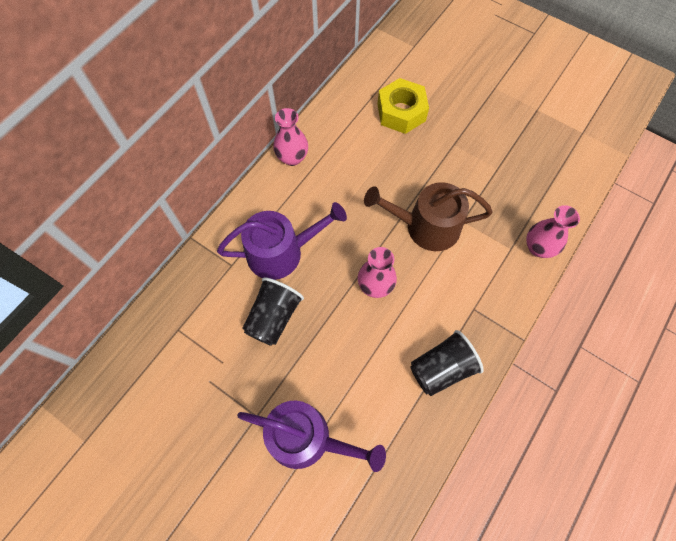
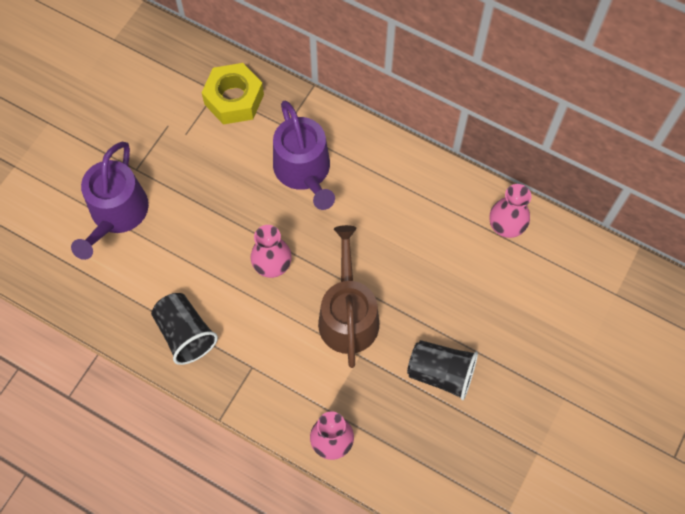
camera: 85 degrees right, 0 degrees up
(274, 317) = (232, 172): black cup -> black cup (441, 373)
(292, 158) = (422, 168): pink vase -> pink vase (506, 226)
(401, 112) = (505, 282): yellow nut -> yellow nut (234, 99)

